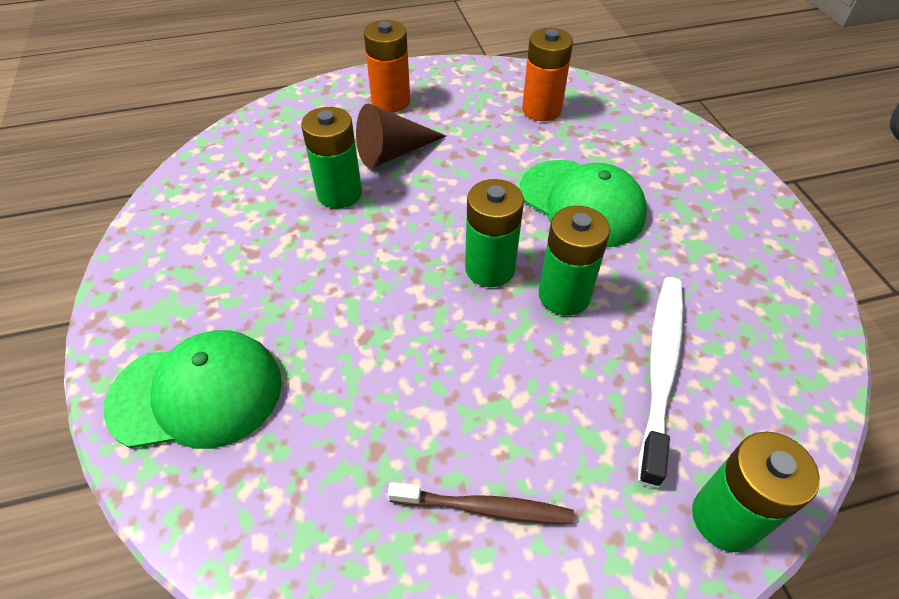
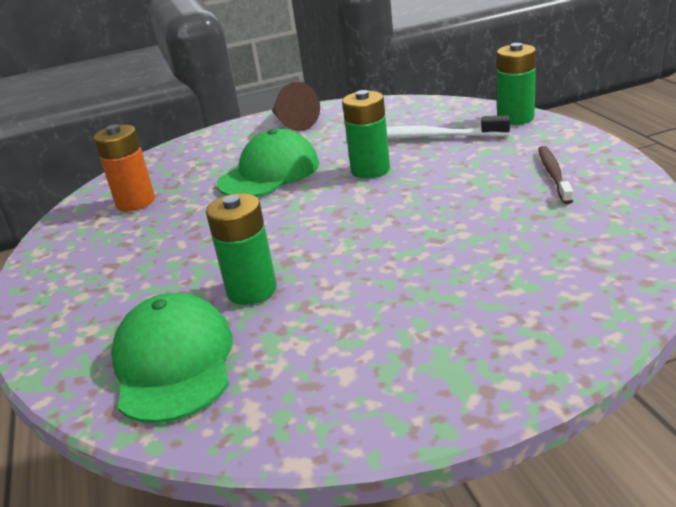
camera: 90 degrees left, 20 degrees down
(197, 393) = (535, 310): green cap -> green cap (174, 363)
(391, 101) = (88, 289): orange battery -> none
(393, 152) = (186, 270): brown cone -> brown cone (292, 123)
(490, 268) = (348, 199): green battery -> none

